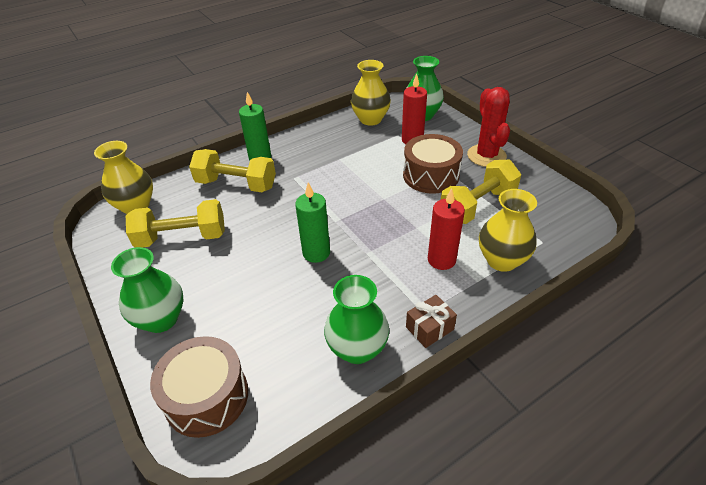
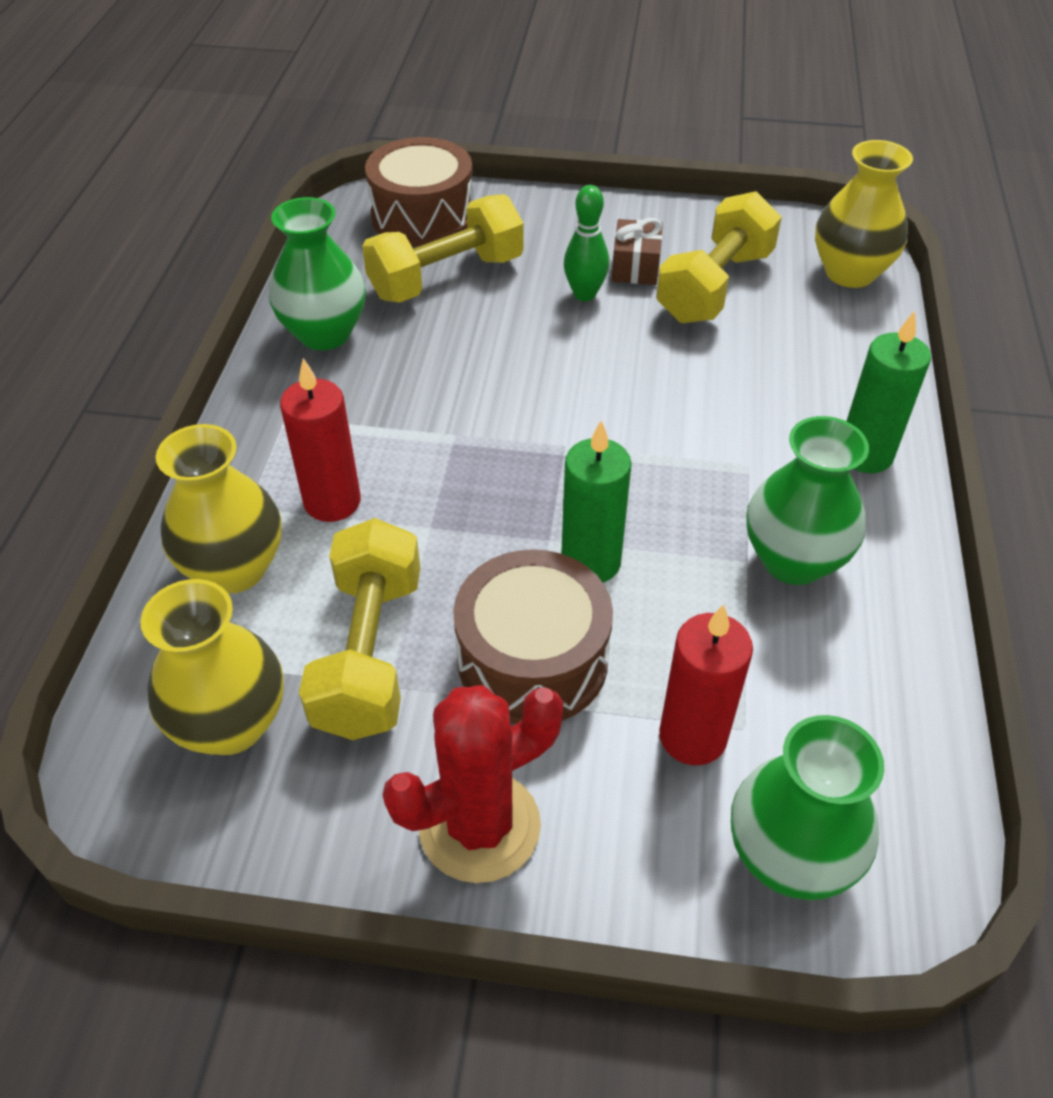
camera: 130 degrees right, 5 degrees up
(161, 319) = (572, 224): green vase -> green vase (793, 560)
(227, 274) = (584, 294): none -> green bowling pin
(236, 184) = (801, 389): yellow dumbbell -> yellow dumbbell (446, 277)
(316, 253) = (521, 387): green candle -> green candle (591, 562)
(370, 119) = (868, 727): yellow vase -> yellow vase (231, 724)
(429, 328) = (259, 406): brown gift -> brown gift (635, 267)
(486, 156) = (479, 826): red cactus -> red cactus turned 60 degrees counterclockwise

